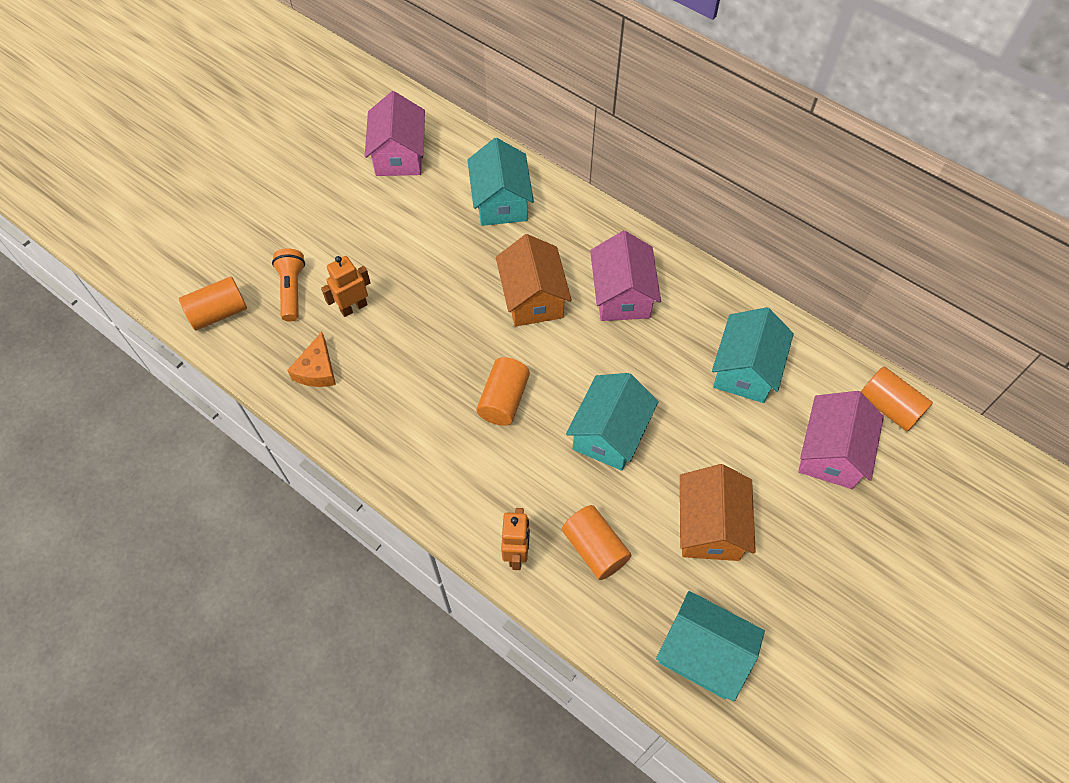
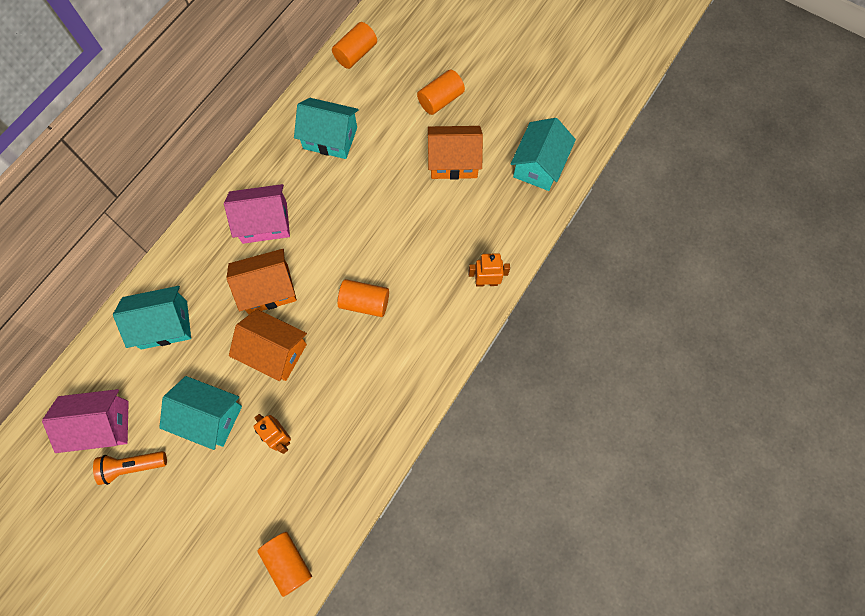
camera: 95 degrees left, 10 degrees up
(292, 290) = (262, 497): orange flashlight -> orange flashlight (133, 466)
(317, 370) = (344, 457): orange cheese -> none
(454, 303) = (274, 351): none -> orange house
(594, 548) = (477, 232): orange cylinder -> orange cylinder (440, 100)
(609, 434) = (388, 226): turquoise house -> turquoise house (209, 417)
(831, 452) = (393, 89): pink house -> none

